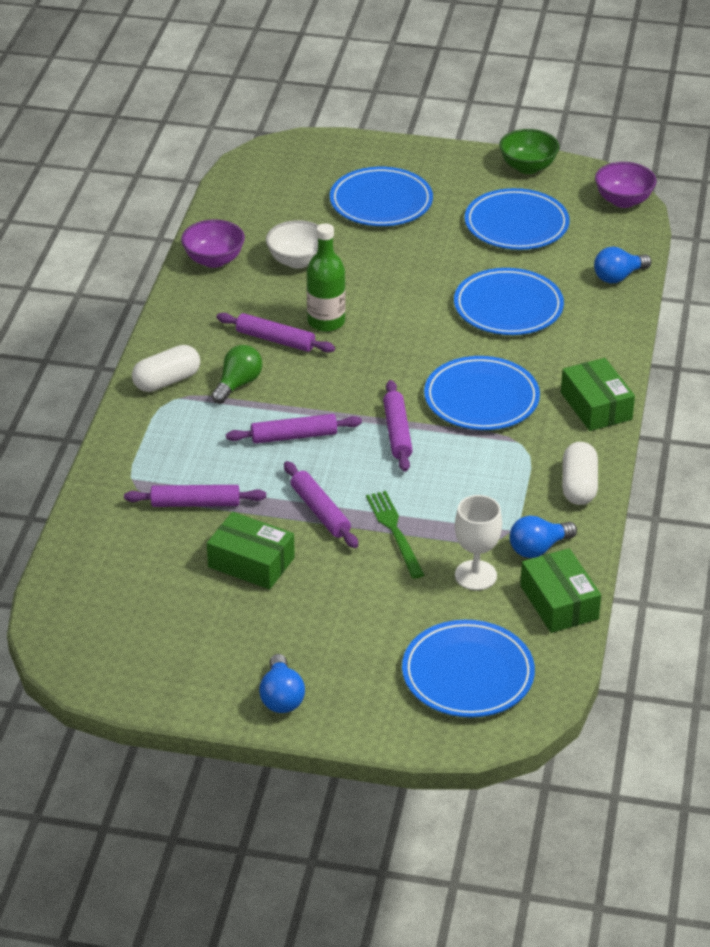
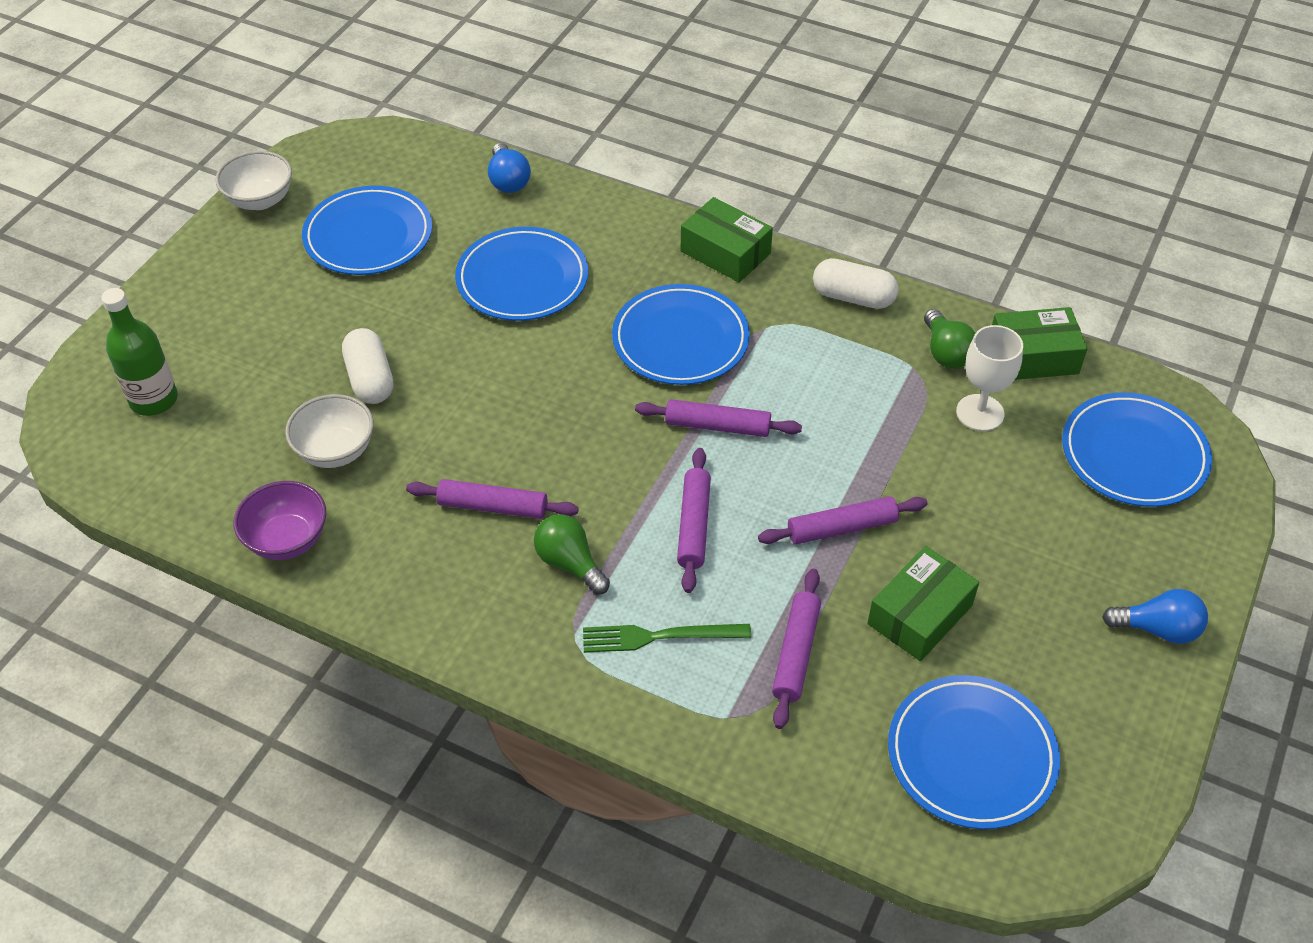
camera: 75 degrees left, 10 degrees up
(167, 381) = (533, 641): white capsule -> white capsule (370, 379)
(275, 340) = (493, 506): purple rolling pin -> purple rolling pin turned 60 degrees clockwise
(326, 322) = (478, 448): green bottle -> green bottle (154, 400)
(381, 202) = (253, 343): blue plate -> blue plate (971, 755)
(394, 531) = (893, 466): green fork -> green fork (659, 637)
(528, 167) = (260, 200): green bowl -> white bowl
(538, 548) = (946, 352): blue light bulb -> green light bulb
(596, 406) = (725, 252): green box -> green box turned 45 degrees clockwise
(623, 201) = (371, 142): purple bowl -> none

